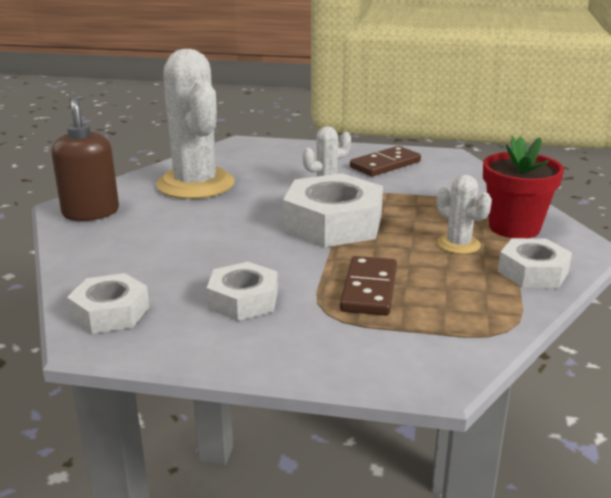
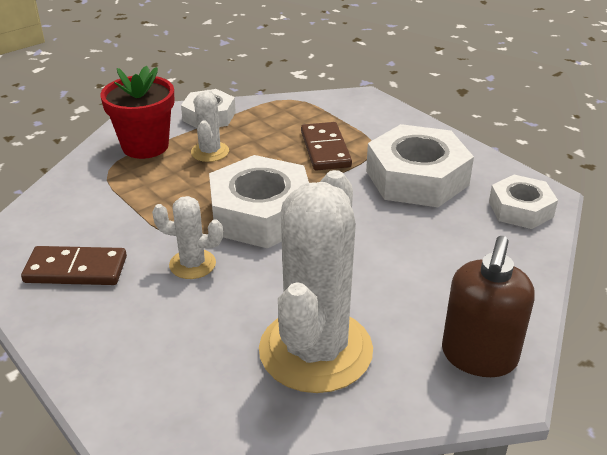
camera: 140 degrees left, 10 degrees up
(243, 300) = (417, 178): white nut -> white nut, size x1.69
(369, 289) = (325, 149): brown domino -> brown domino turned 60 degrees counterclockwise

